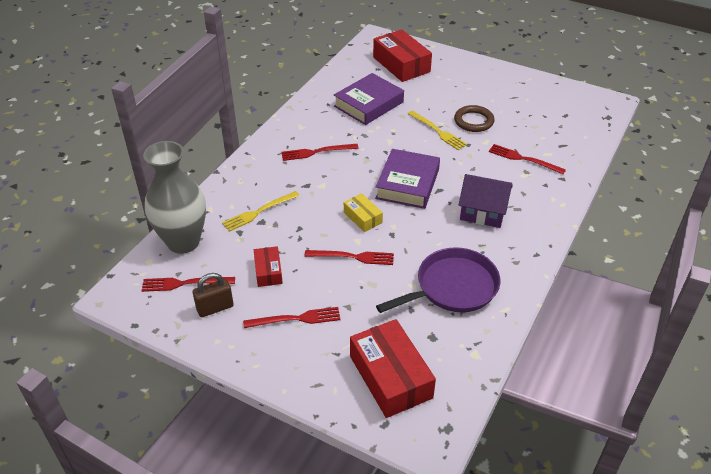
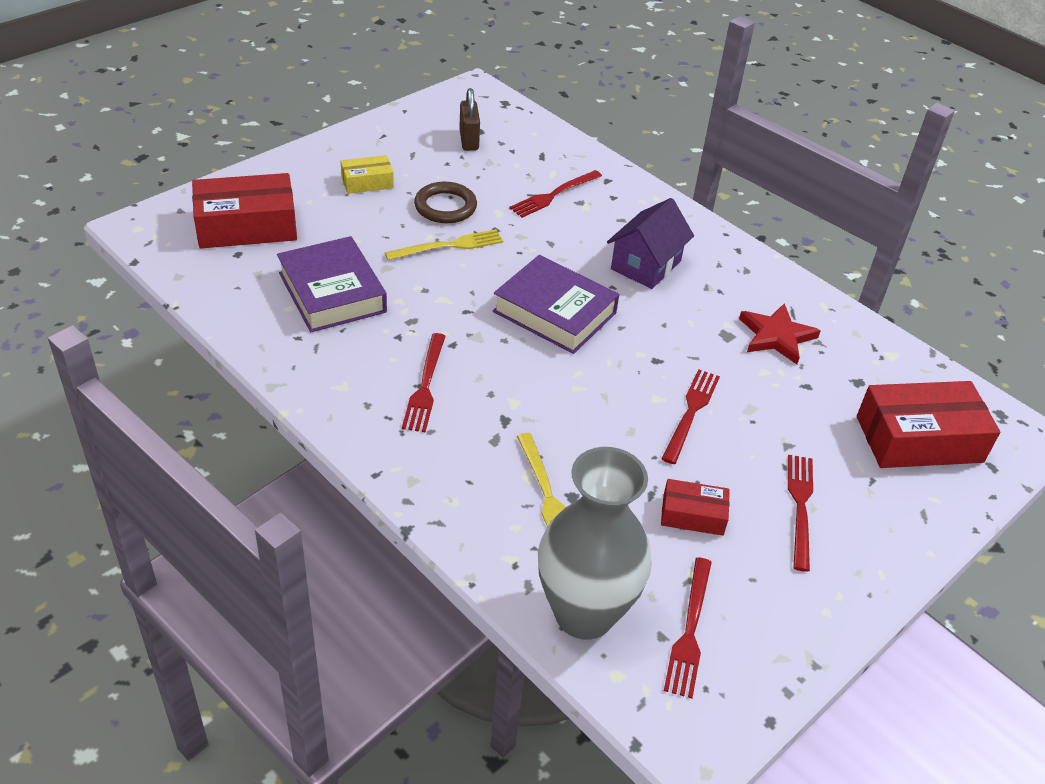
camera: 75 degrees left, 0 degrees up
(215, 308) = (756, 599): brown padlock -> brown padlock (469, 140)
(363, 217) = (610, 379): yellow box -> yellow box (367, 182)
(453, 287) = (776, 336): purple pan -> red star

